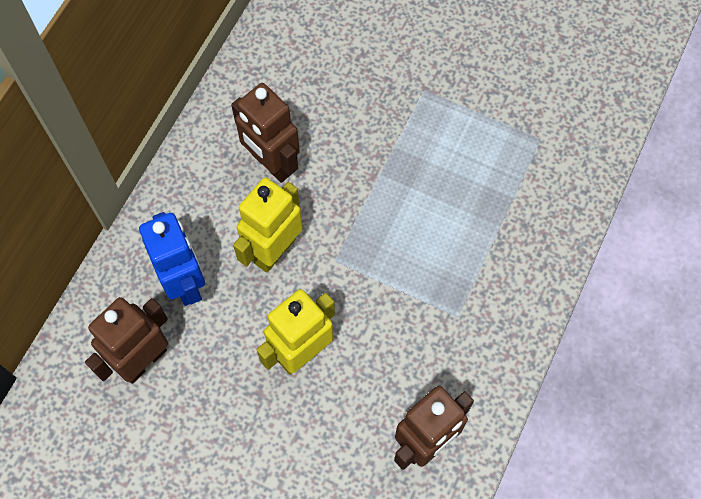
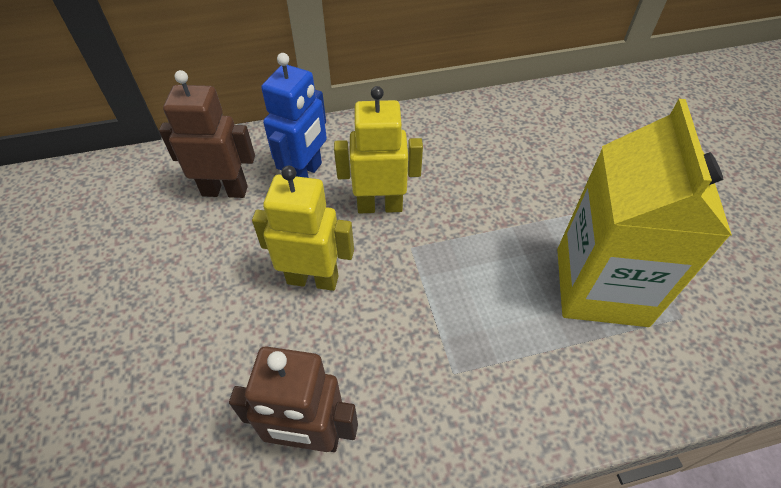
camera: 50 degrees right, 15 degrees down
(271, 164) = (443, 161): brown robot -> none
(478, 164) = (601, 286): none -> yellow carton

